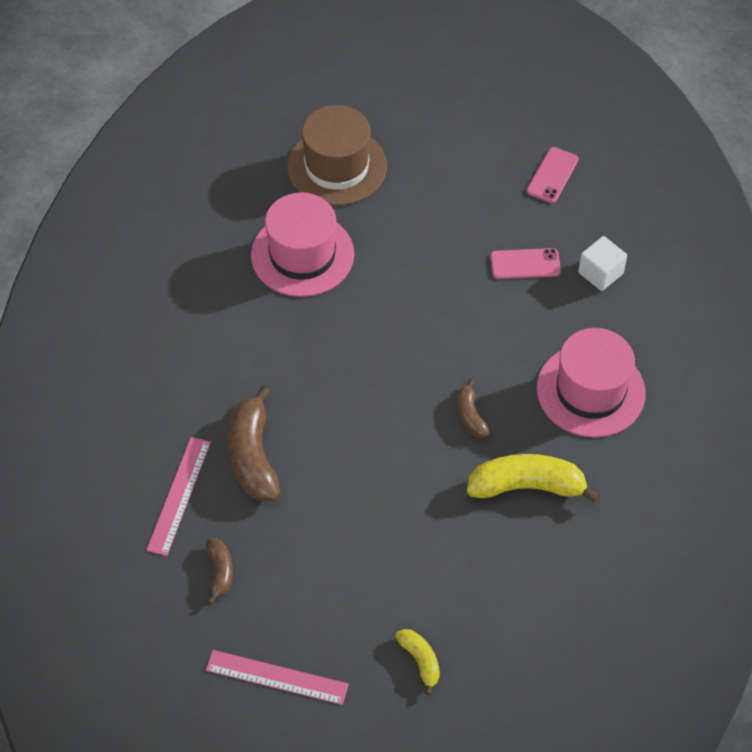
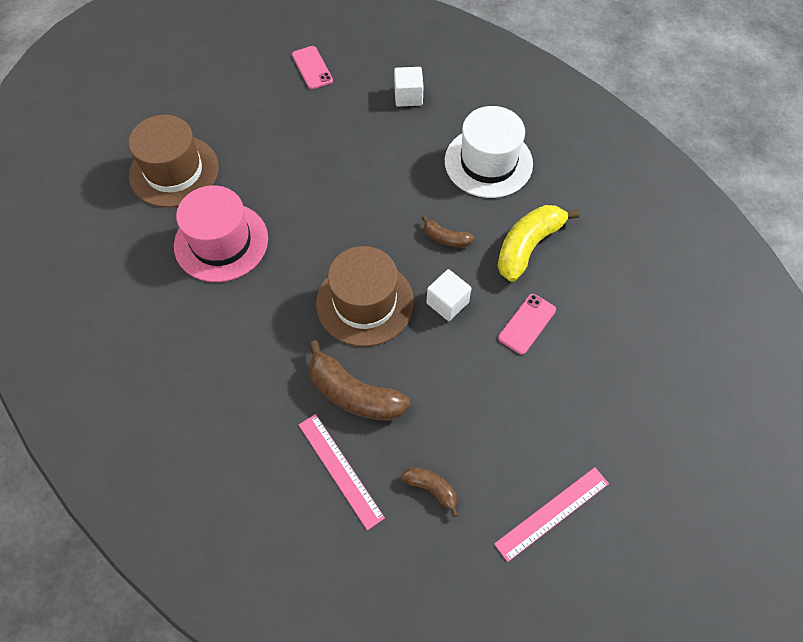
camera: 50 degrees left, 5 degrees up
(345, 401) = (365, 302): none -> brown hat
(404, 463) = (447, 303): none -> white cube
(420, 660) = (610, 406): yellow banana -> none
(525, 264) = (362, 128): pink phone -> pink phone (527, 324)
(590, 391) = (488, 162): pink hat -> white hat

